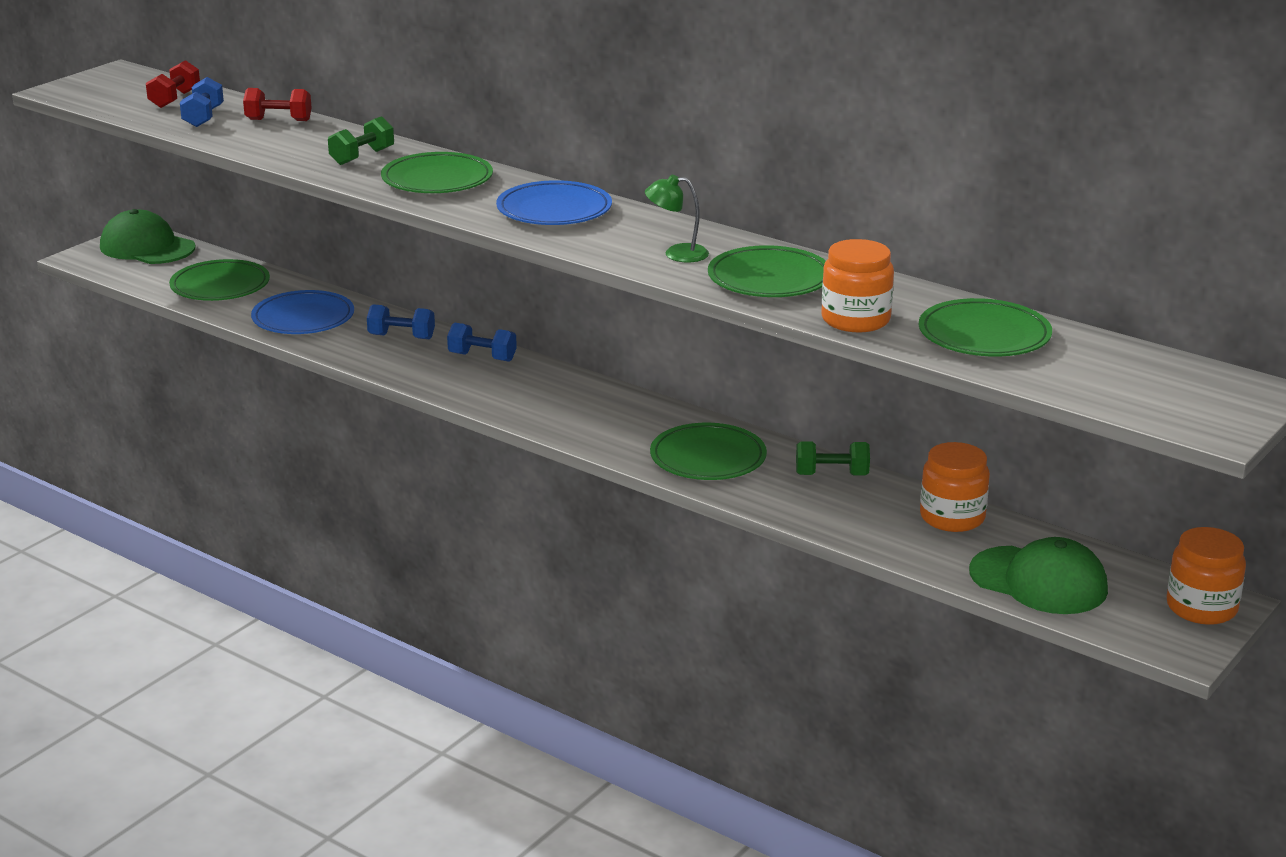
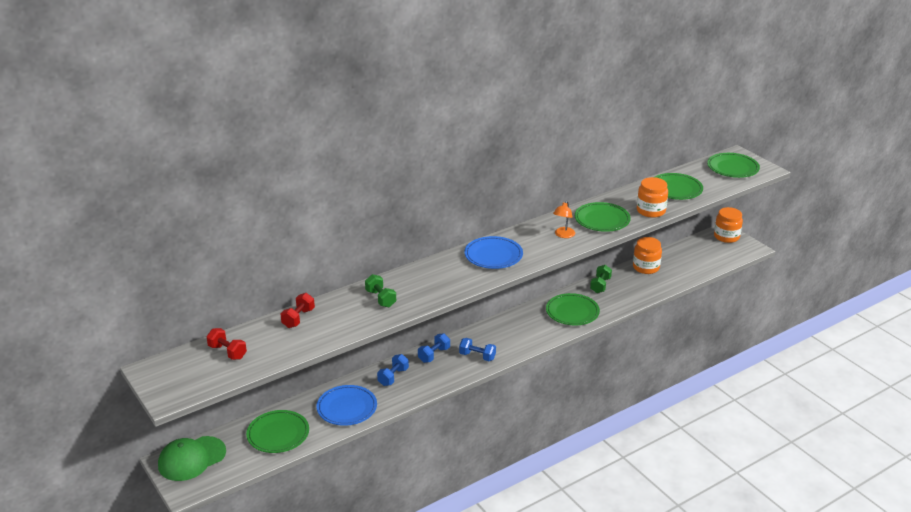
camera: 70 degrees left, 5 degrees up
(203, 117) = (271, 344): blue dumbbell -> blue dumbbell (477, 356)
(437, 180) = (431, 281): green plate -> green plate (732, 168)
(677, 254) = (563, 235): green lamp -> orange lamp
(1039, 581) = (699, 262): green cap -> none

